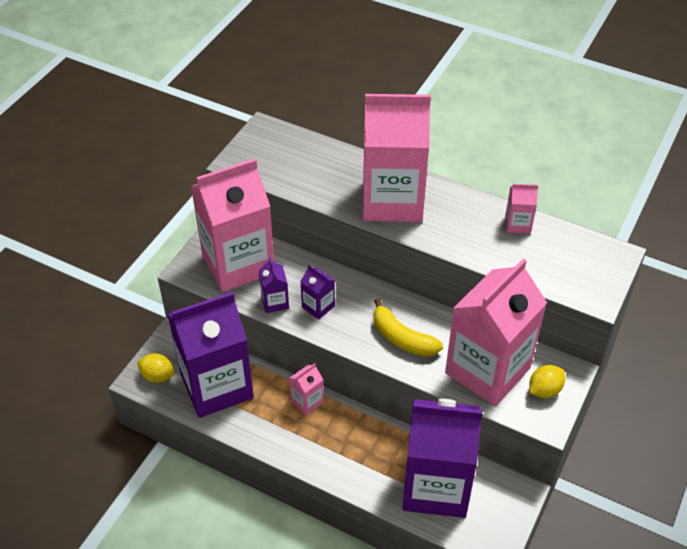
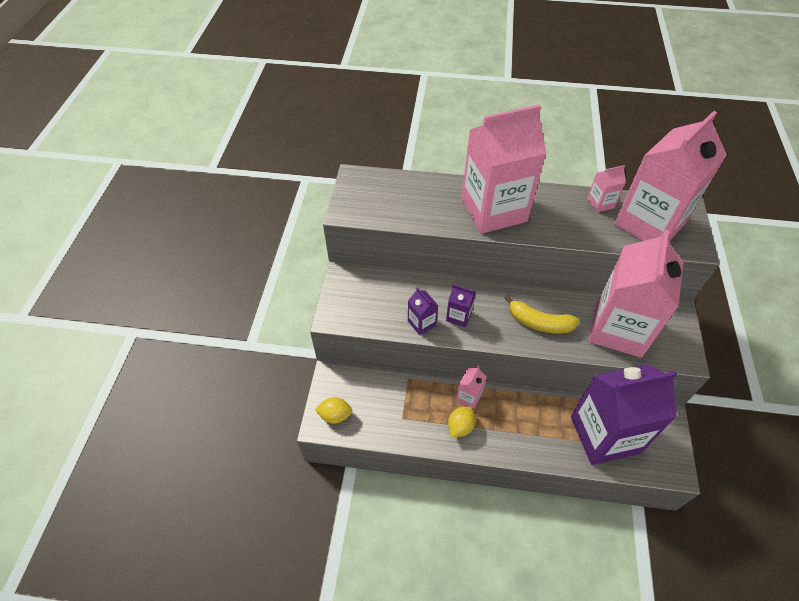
camera: 20 degrees left, 5 degrees up
(217, 386) = (389, 407): purple carton -> none
(238, 263) = (373, 298): pink carton -> pink carton (649, 224)
(544, 390) = (668, 332): yellow lemon -> yellow lemon (460, 426)

